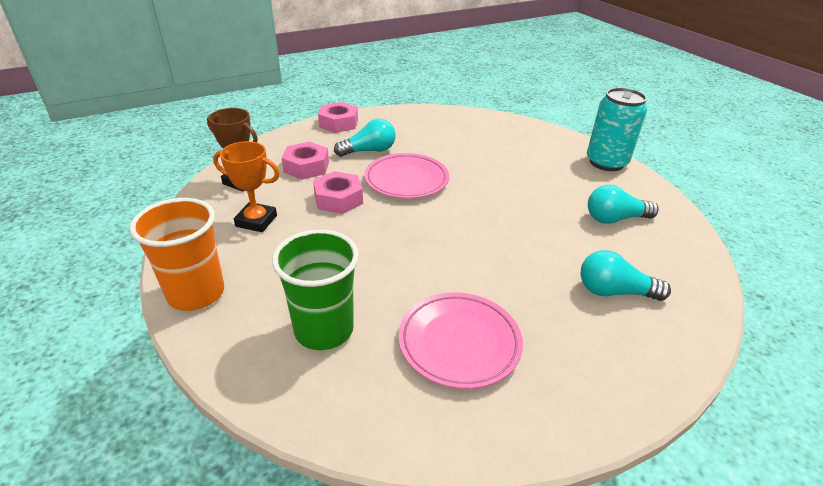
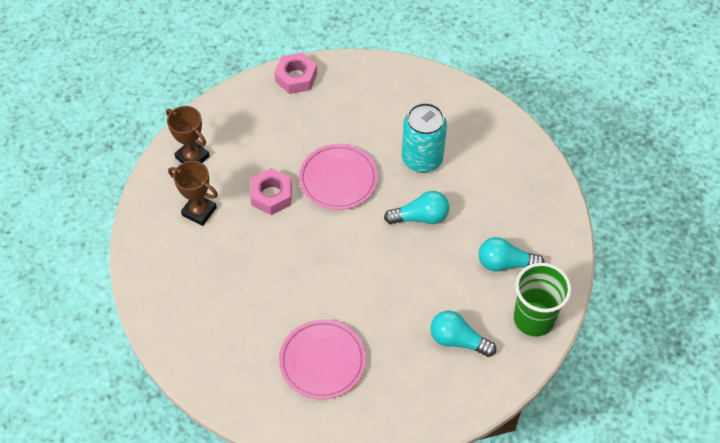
camera: 15 degrees right, 20 degrees up
(196, 293) = (149, 282): orange cup -> none
(256, 221) = (199, 211): orange trophy -> brown trophy
(306, 167) = (252, 145): pink nut -> none
(324, 330) = (233, 332): green cup -> green cup (533, 319)
(369, 151) = (315, 130): turquoise light bulb -> turquoise light bulb (420, 217)
(606, 162) = (543, 185): turquoise can -> turquoise can (422, 159)

